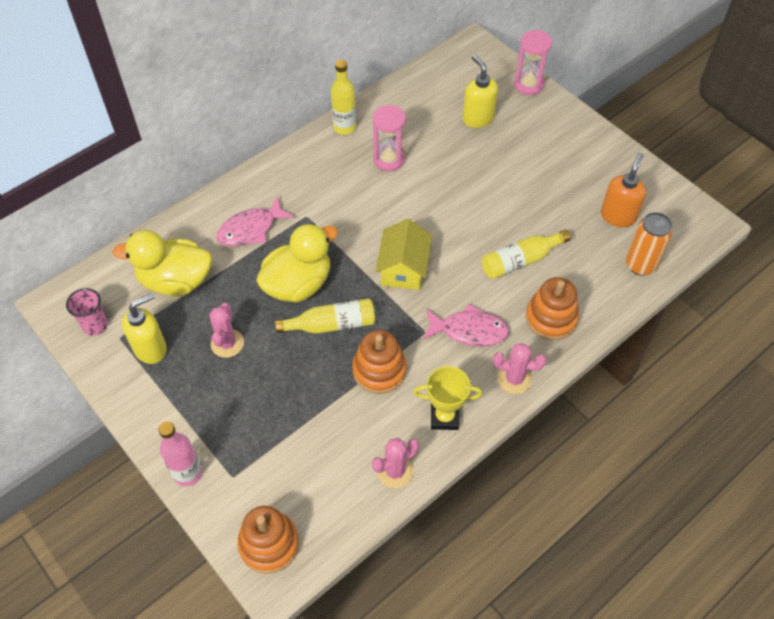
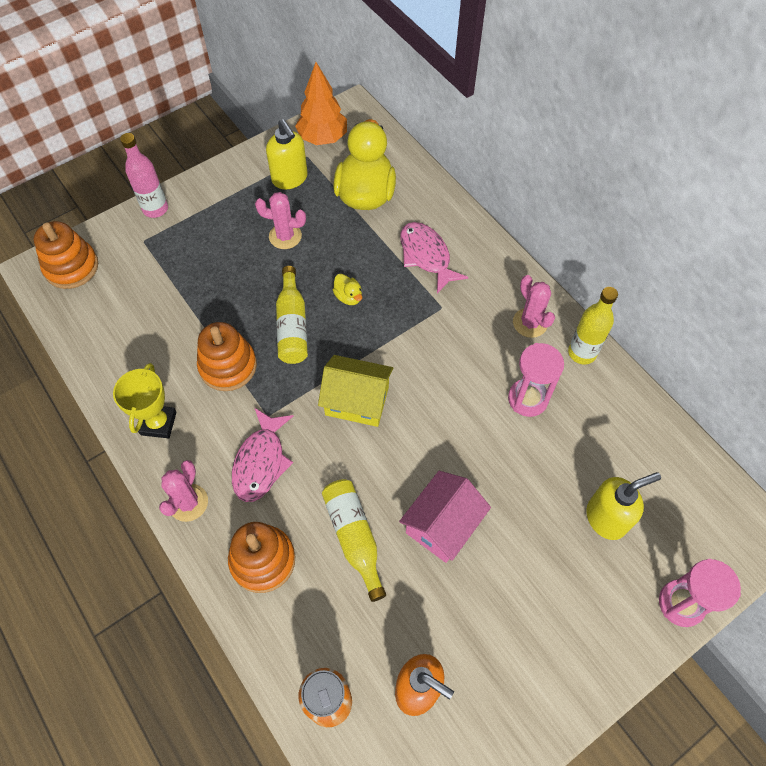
camera: 95 degrees right, 5 degrees up
(95, 325) = (323, 138): pink cup -> orange tree
(298, 284) = (348, 297): yellow duck -> yellow duck, size x0.41
(395, 471) = (111, 371): pink cactus -> pink cactus (530, 323)
(500, 208) = (442, 525): none -> pink house

